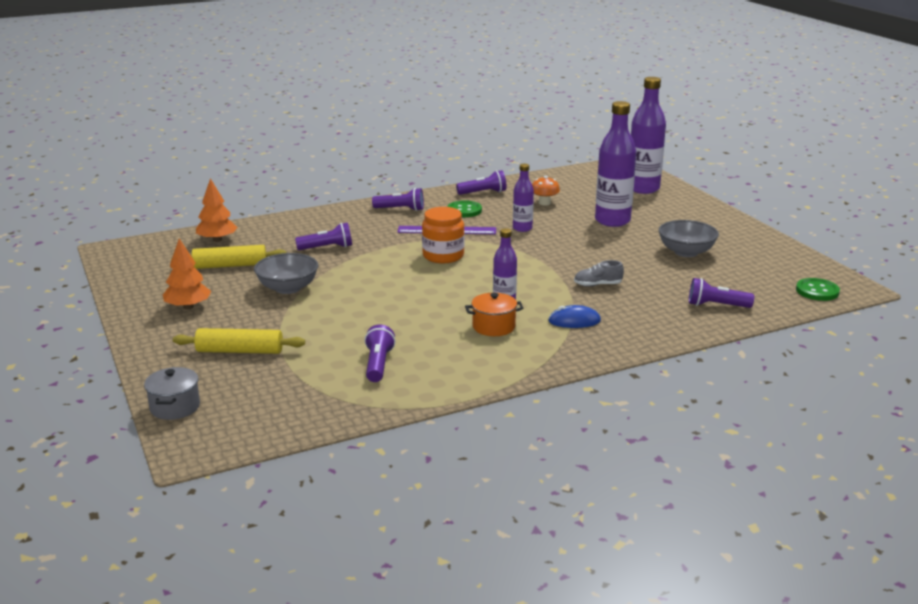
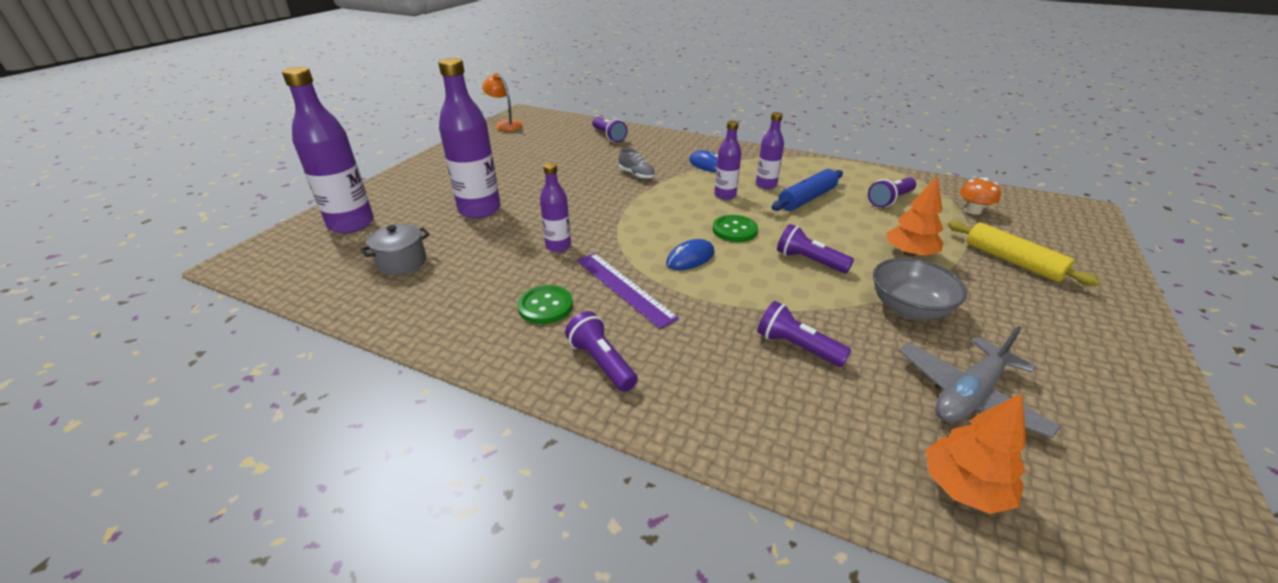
camera: 130 degrees left, 10 degrees up
(175, 407) = (1096, 241): grey pot -> grey pot (402, 262)
(188, 307) = (1063, 347): orange tree -> orange tree (909, 253)
(230, 266) = (969, 395): yellow rolling pin -> grey plane
(443, 256) = (690, 258): orange jar -> blue mouse
(443, 330) = (807, 198): none -> blue rolling pin
(483, 193) = (459, 323): purple flashlight -> purple flashlight (809, 261)
(493, 327) = (766, 185): orange pot -> purple bottle
(544, 203) = (459, 263): orange mushroom -> orange mushroom (973, 211)
(686, 252) = (523, 164): grey bowl -> none
(816, 270) = (505, 124): none -> orange lamp
(817, 291) = (542, 119): green button -> green button (734, 230)

